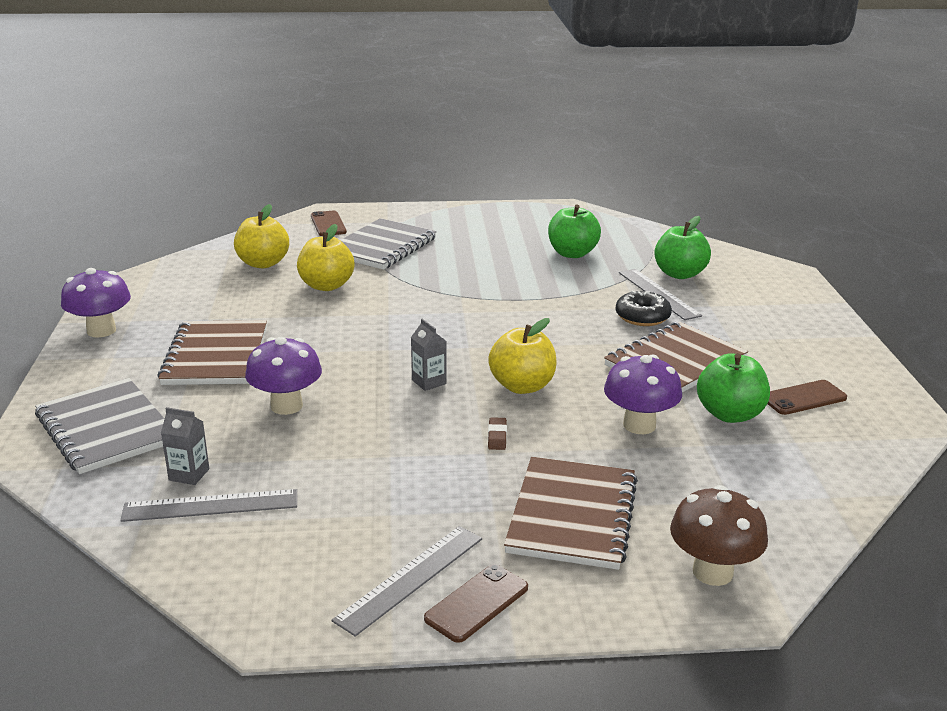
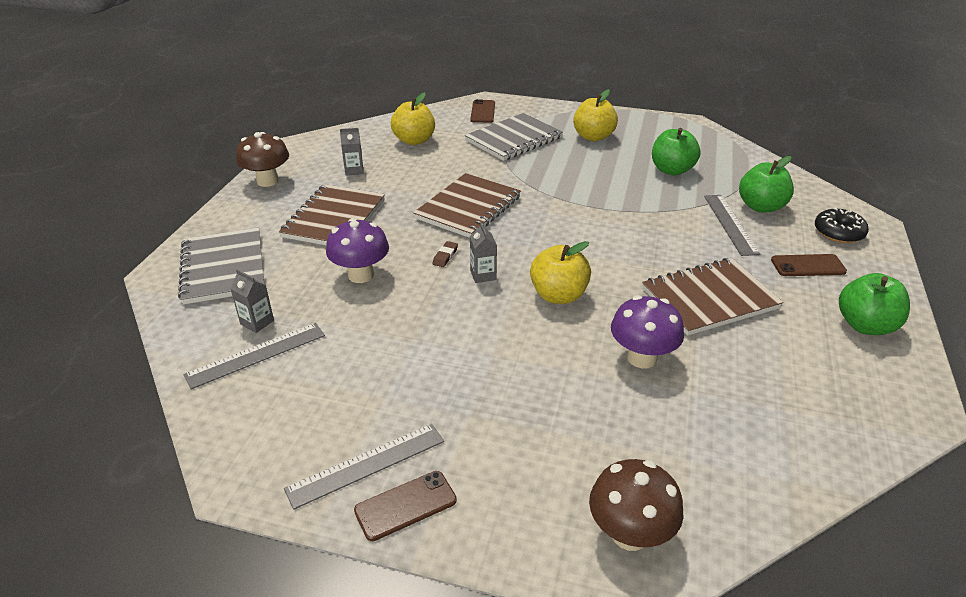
camera: 20 degrees right, 10 degrees up
(101, 331) = (267, 181): purple mushroom -> brown mushroom
(208, 304) = (354, 170): none -> grey carton
(210, 506) = (256, 355): grey ruler -> grey ruler turned 45 degrees counterclockwise
(326, 286) = (451, 169): yellow apple -> yellow apple (593, 137)
(497, 437) = (511, 341): brown eraser -> brown eraser (445, 256)
(572, 515) = (533, 437): brown notebook -> brown notebook (468, 208)
(642, 317) = (703, 245): black donut -> black donut (838, 233)
(729, 414) = (734, 365): green apple -> green apple (865, 325)
(803, 398) = (817, 363): brown phone -> brown phone (808, 266)

